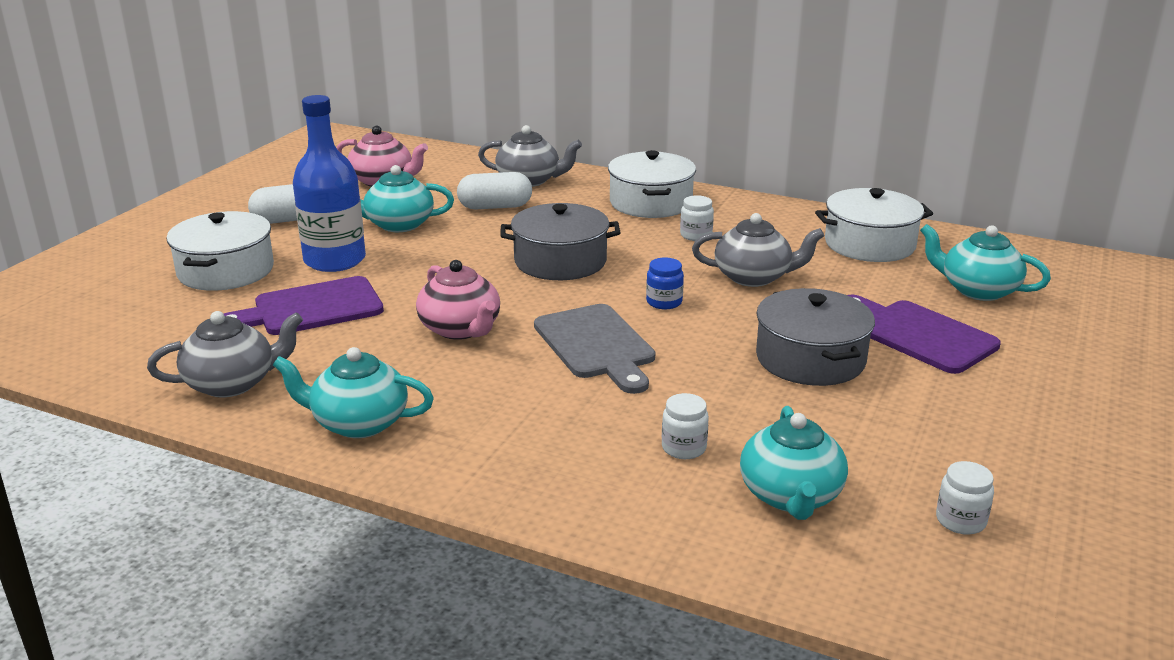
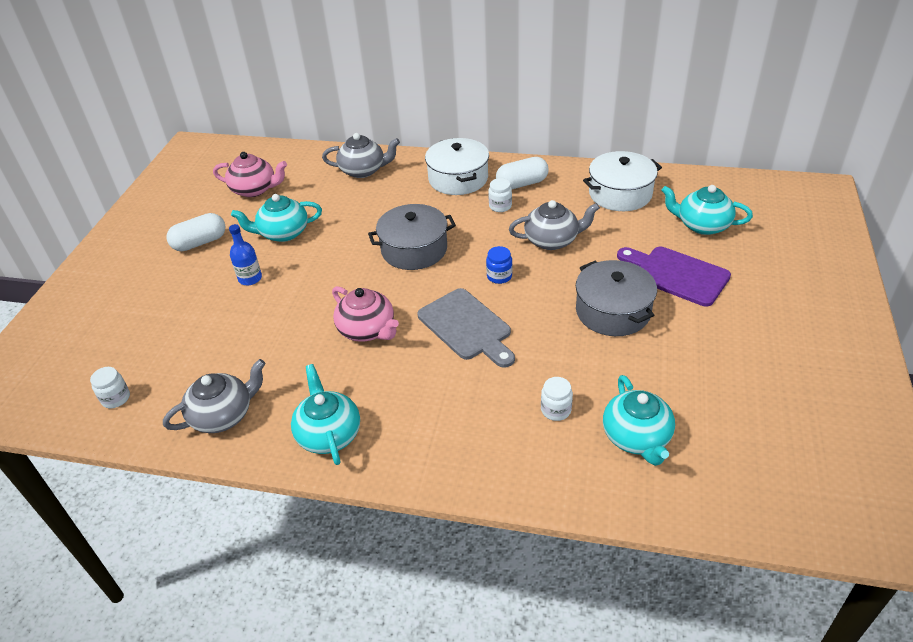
camera: 10 degrees left, 15 degrees up
(226, 271) = (172, 304): white pot -> none
(311, 308) = (252, 330): purple cutting board -> none
(335, 260) = (250, 278): blue bottle -> blue bottle, size x0.52
(358, 423) = (328, 434): turquoise teapot -> turquoise teapot turned 75 degrees clockwise
(495, 207) = (348, 202): white capsule -> white capsule (522, 184)
(960, 521) = (746, 435): white jar -> white jar (116, 398)

